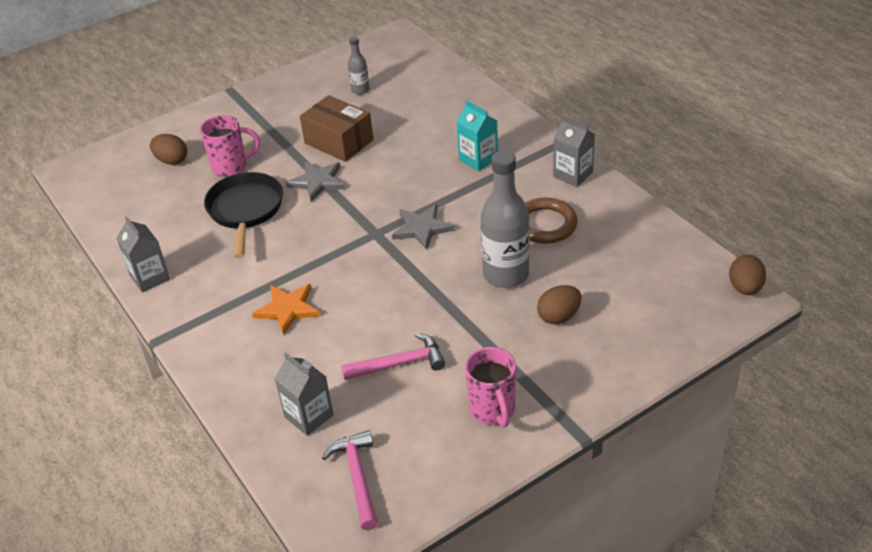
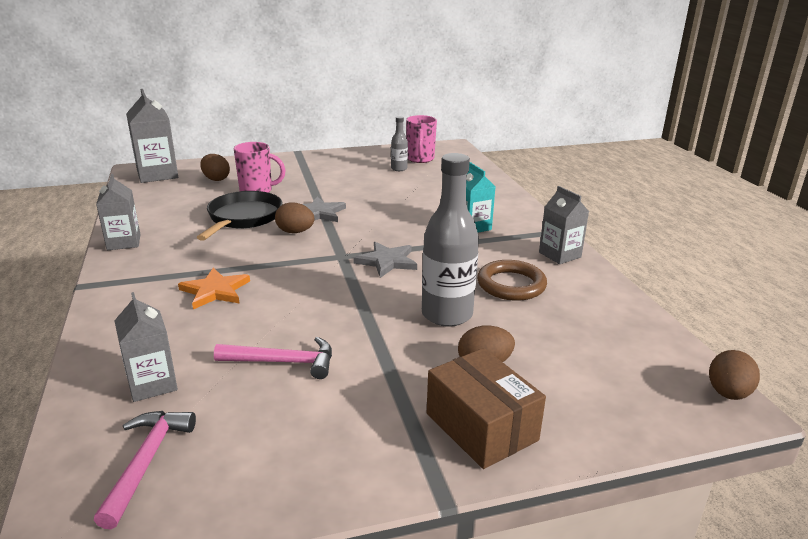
camera: 15 degrees right, 15 degrees down
(99, 171) = (157, 174): none -> grey carton
(311, 215) = (295, 232): none -> brown egg
(339, 141) = (357, 193): brown box -> brown box (481, 427)
(493, 410) = (352, 437): pink mug -> pink mug (420, 159)

